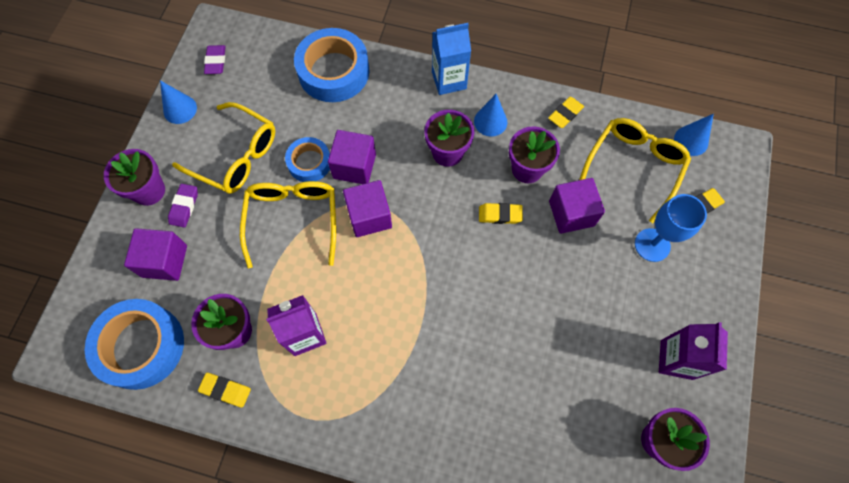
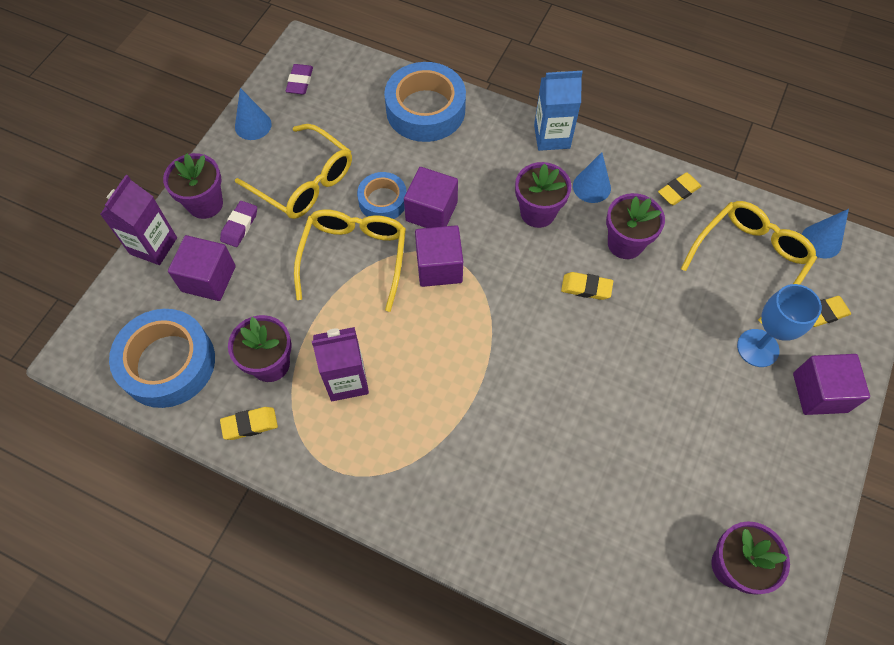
camera: 10 degrees right, 5 degrees down
(225, 390) = (250, 424): yellow eraser -> yellow eraser turned 45 degrees counterclockwise
(571, 213) = (668, 299): purple cube -> purple cube (819, 392)
(676, 359) = (767, 479): purple carton -> purple carton (153, 246)

